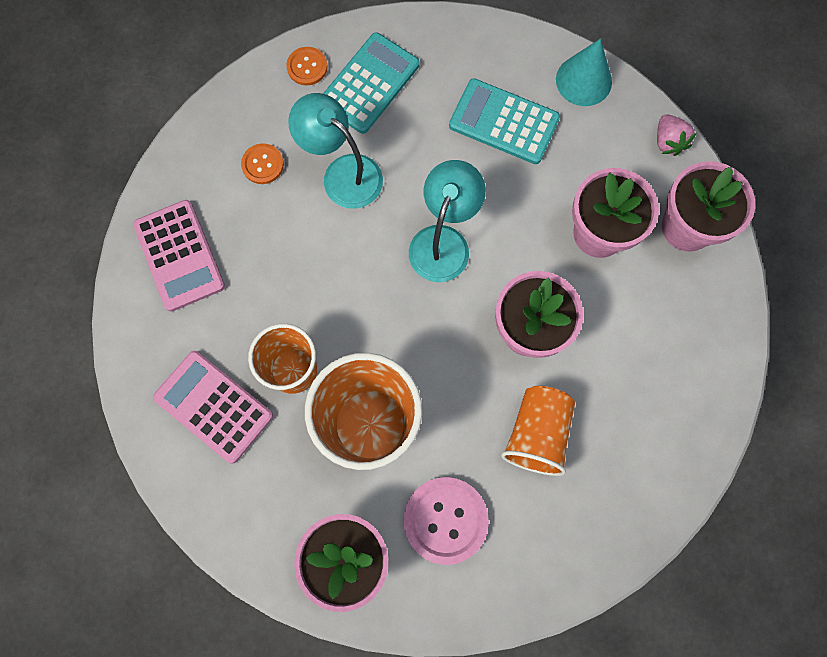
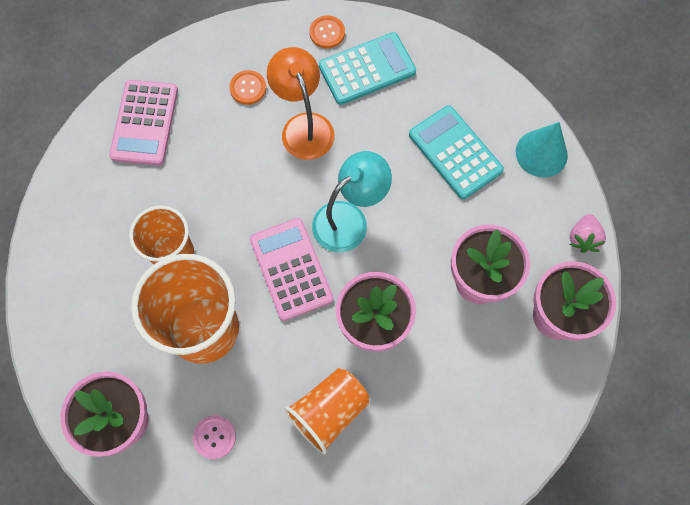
camera: 30 degrees right, 5 degrees down
(214, 406) = (98, 248): pink calculator -> pink calculator (291, 269)
(342, 173) = (304, 126): turquoise lamp -> orange lamp
(445, 520) = (214, 437): pink button -> pink button, size x0.55

